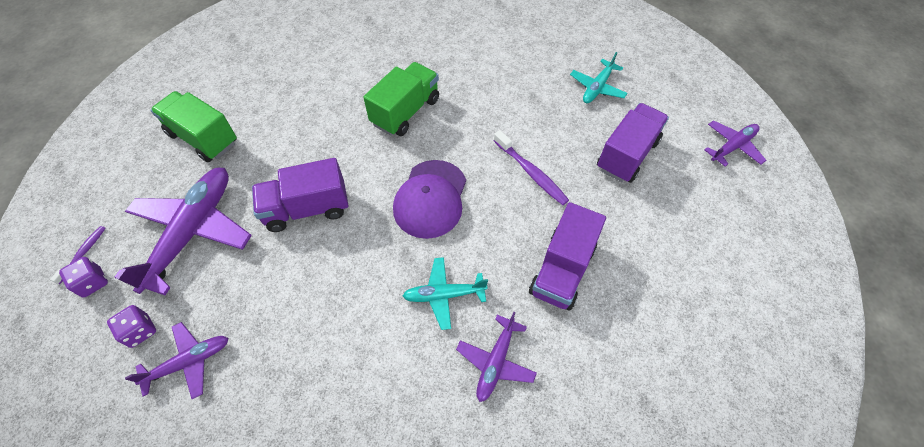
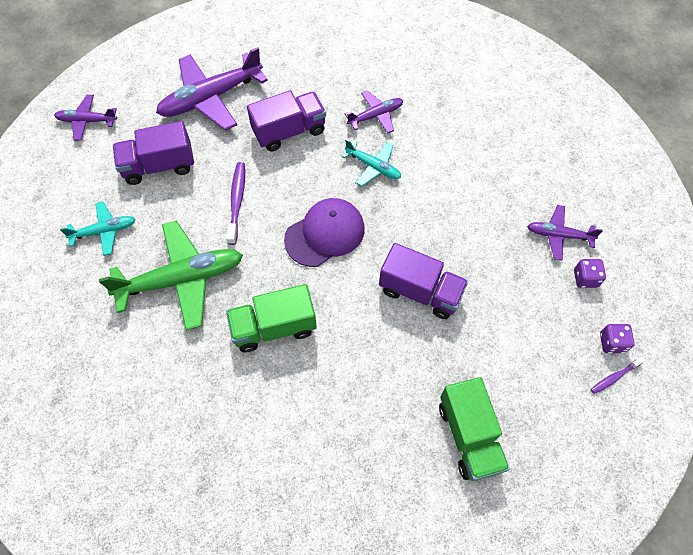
camera: 140 degrees left, 5 degrees up
(192, 232) = (519, 334): purple plane -> purple plane (211, 98)
(505, 96) = (181, 279): none -> green plane

